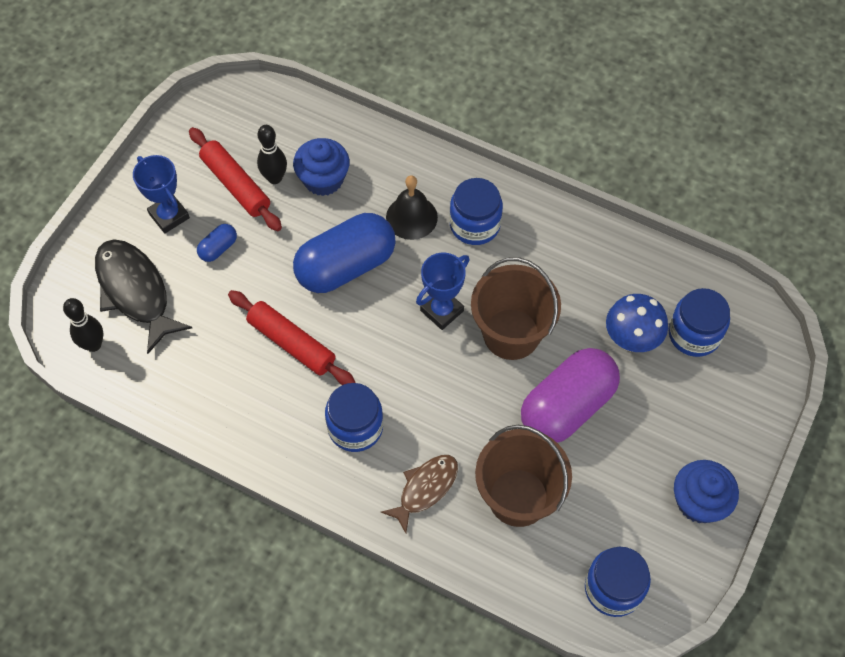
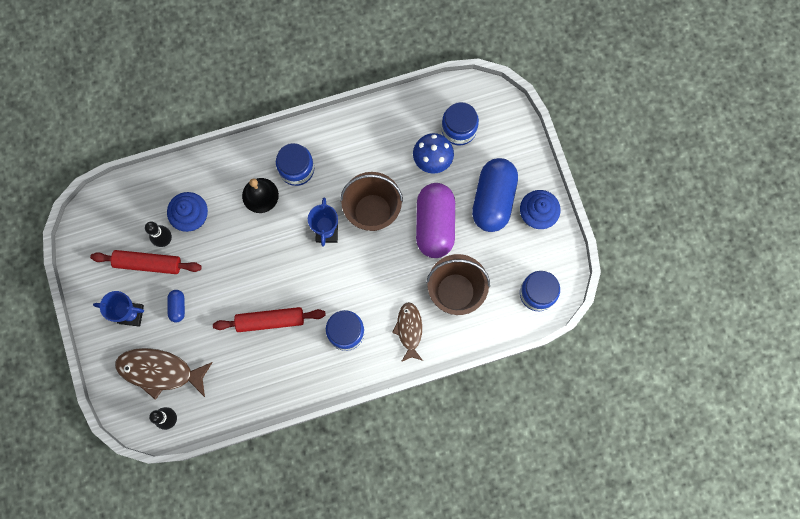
camera: 45 degrees left, 15 degrees up
(135, 292) = (160, 371): black fish -> brown fish
(346, 266) = (254, 254): blue capsule -> blue capsule (493, 200)

